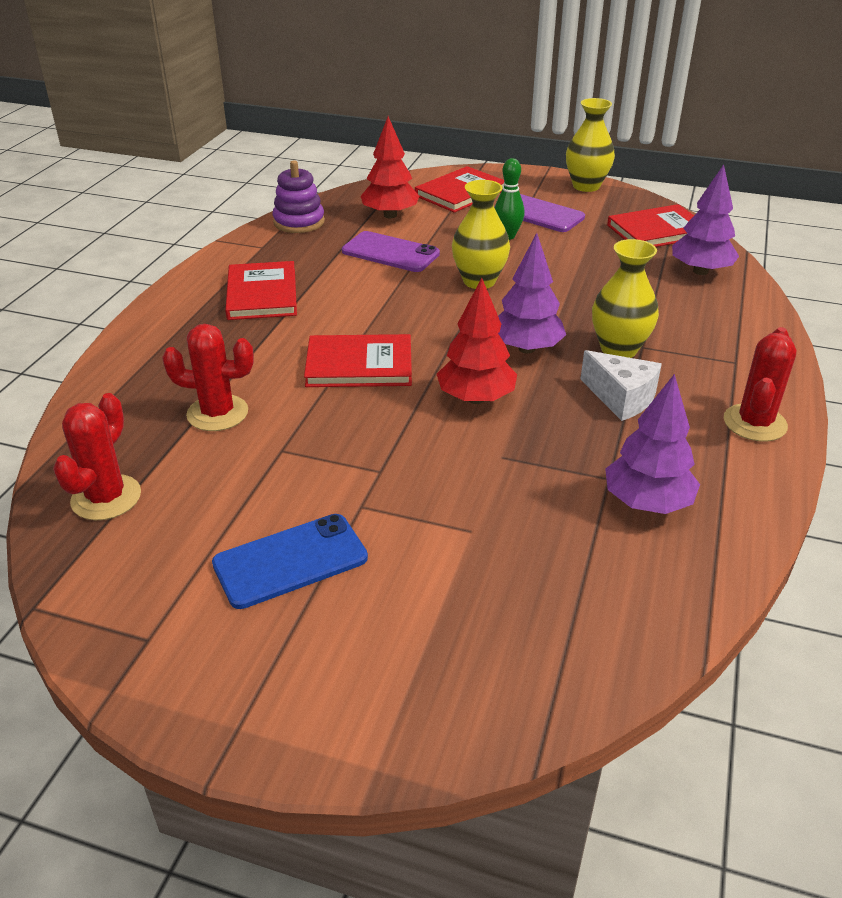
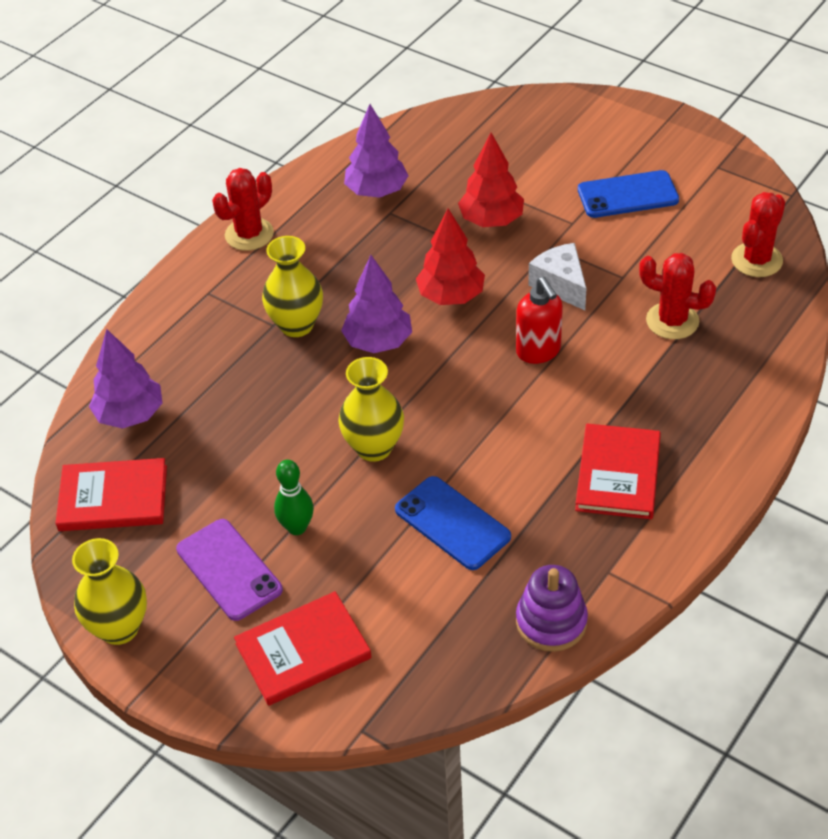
camera: 160 degrees left, 10 degrees up
(359, 365) = (538, 351): red book -> red soap dispenser
(390, 215) = (424, 612): red tree -> red tree (491, 220)
(390, 253) = (452, 523): purple phone -> blue phone
(621, 398) = (333, 274): white cheese -> white cheese (561, 285)

